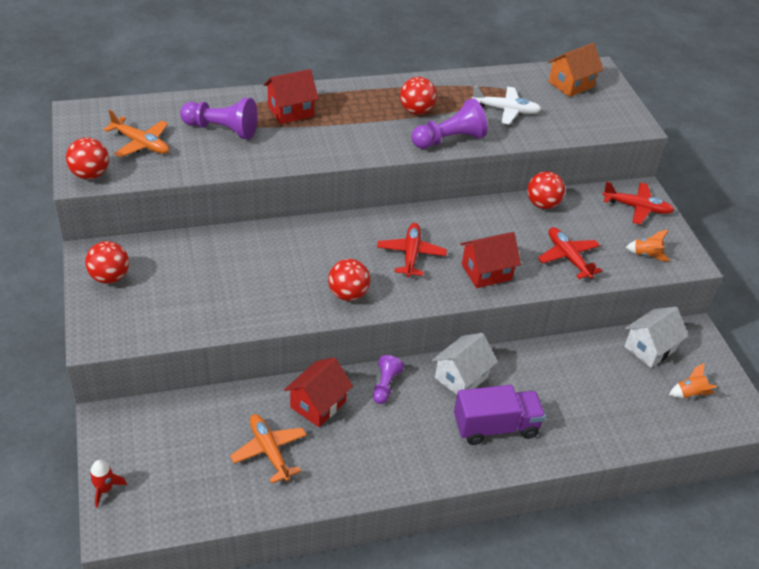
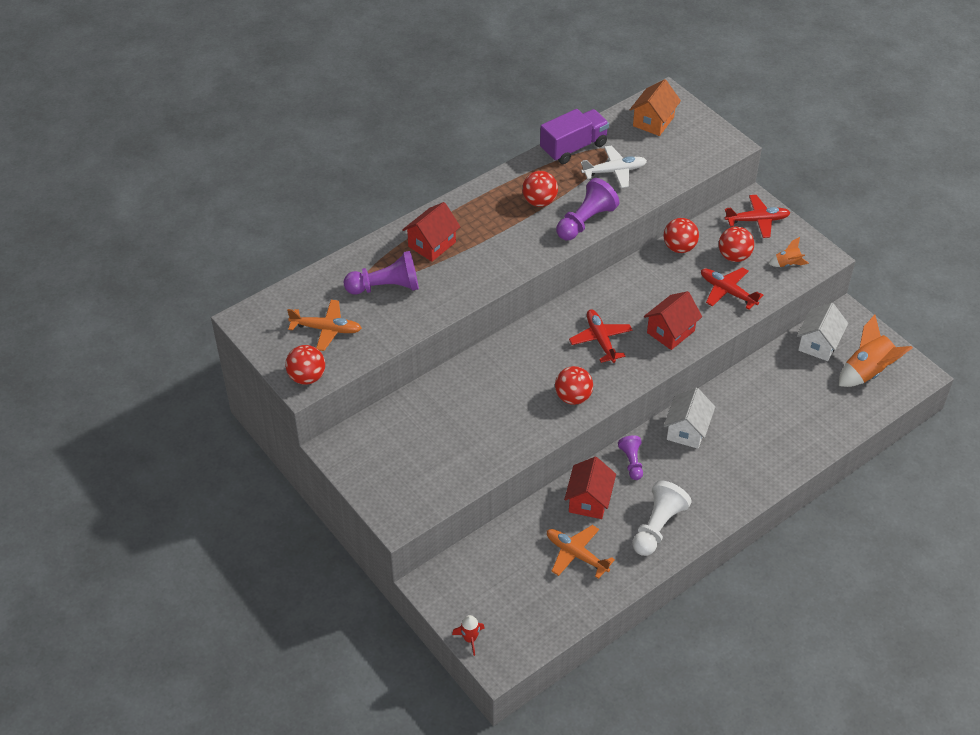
camera: 20 degrees left, 5 degrees up
(110, 277) = (366, 462): red ball -> red ball (734, 256)
(371, 458) = (657, 527): none -> white pawn
(495, 427) = (736, 461): purple truck -> purple truck (573, 147)
(690, 393) = (867, 371): orange rocket -> orange rocket, size x1.94

